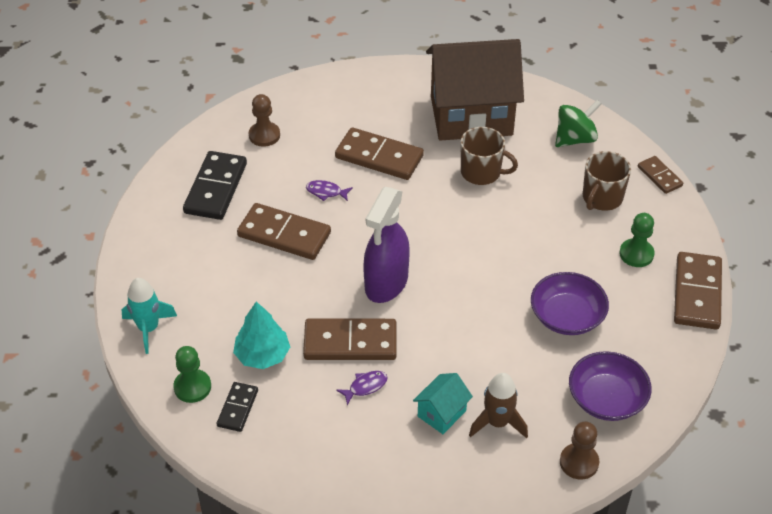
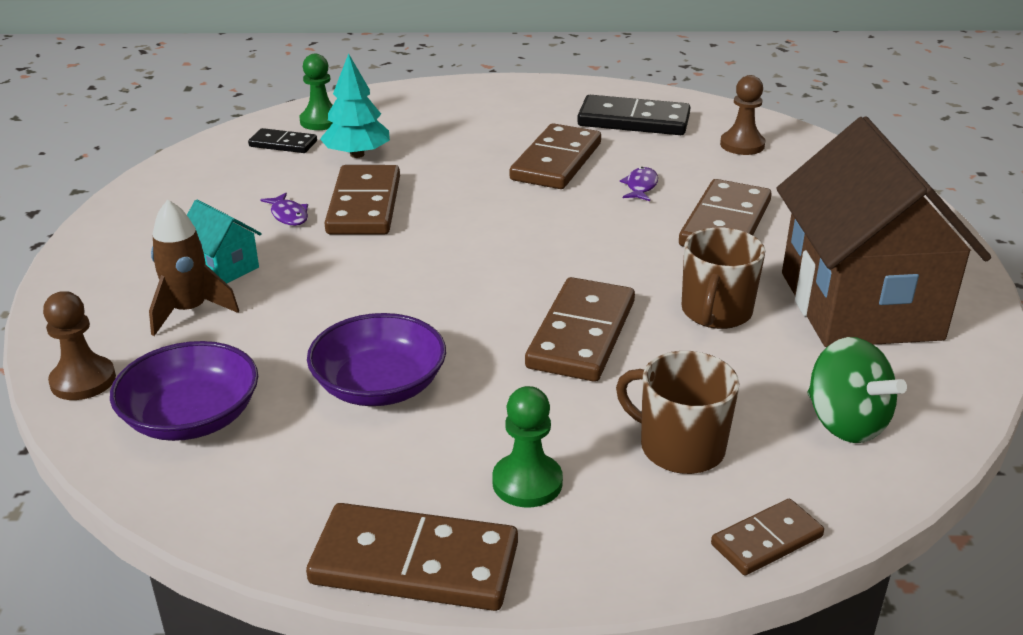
camera: 90 degrees right, 15 degrees down
(149, 328) = (409, 98): turquoise rocket -> none
(386, 283) = (466, 229): purple spray bottle -> none
(508, 229) = (582, 334): none -> brown domino

